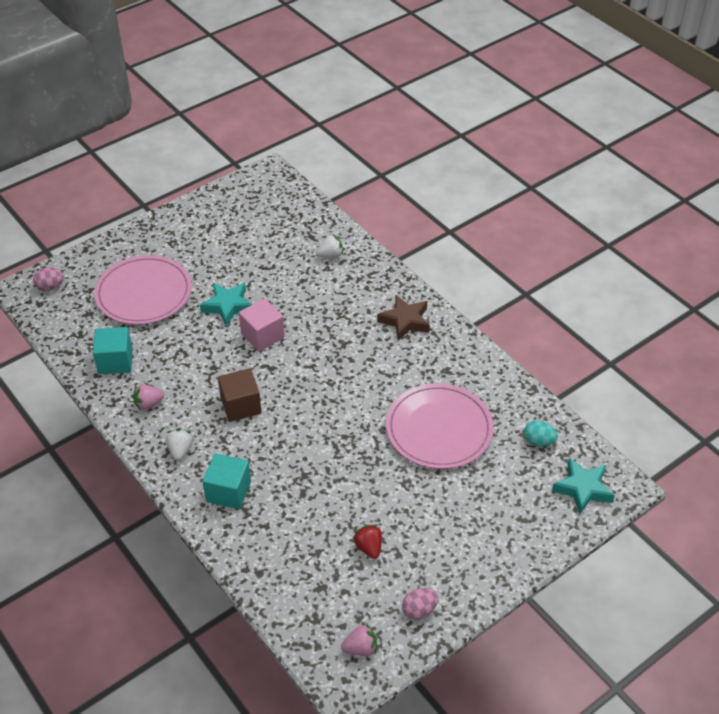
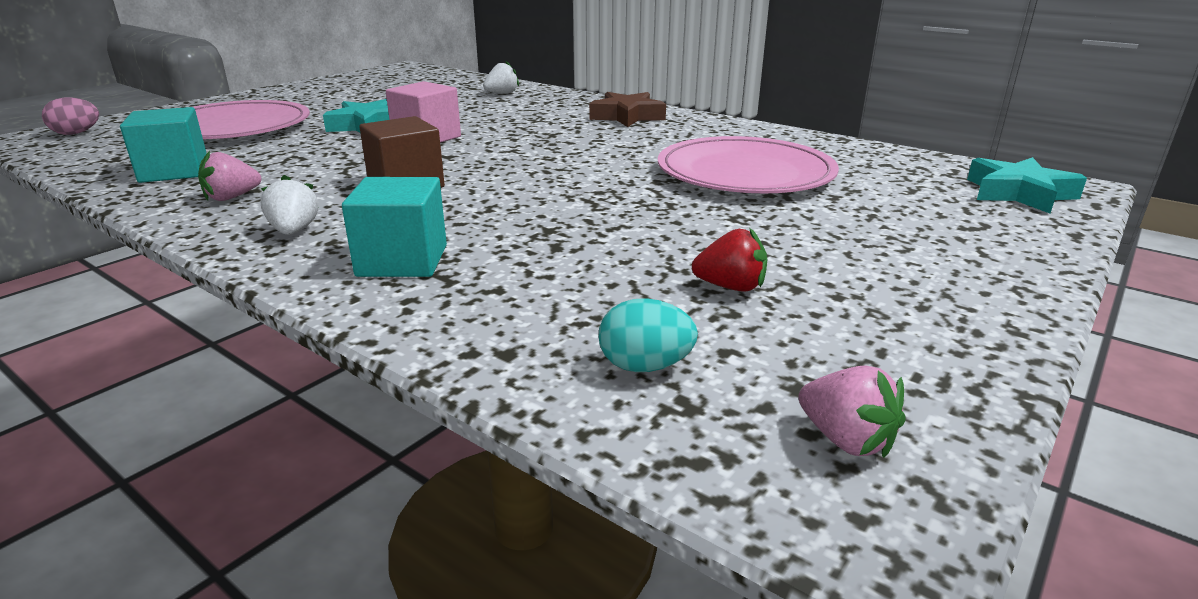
camera: 15 degrees left, 20 degrees down
(360, 648) = (846, 440): pink strawberry -> pink strawberry turned 75 degrees clockwise
(369, 547) = (731, 287): red strawberry -> red strawberry turned 135 degrees clockwise
(419, 610) = (918, 353): pink egg -> none
(538, 441) = (901, 168): turquoise egg -> turquoise egg (645, 366)

